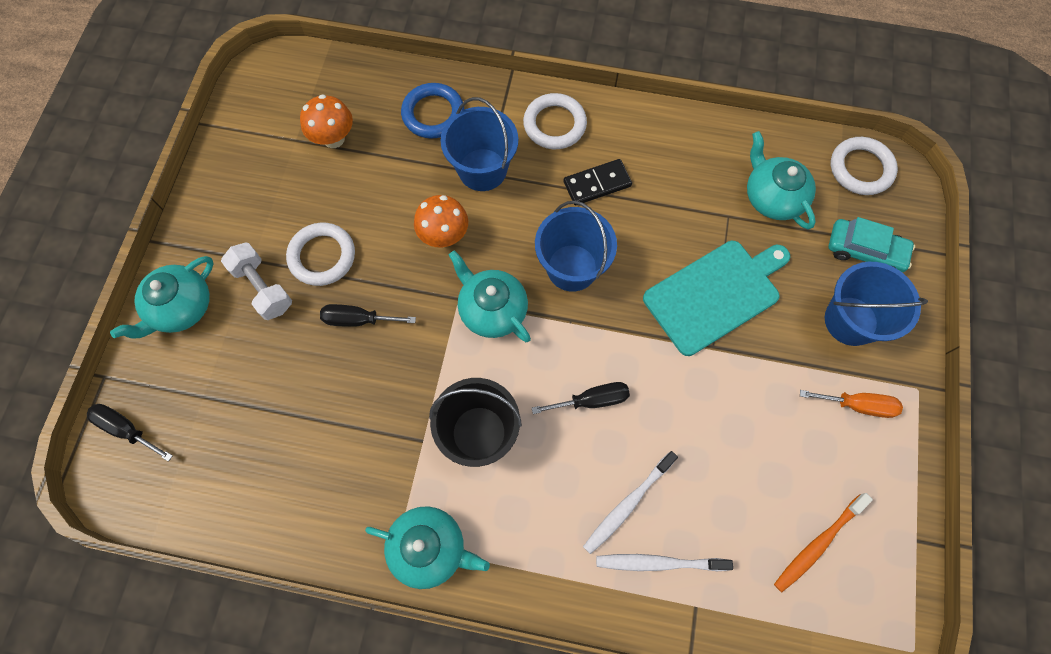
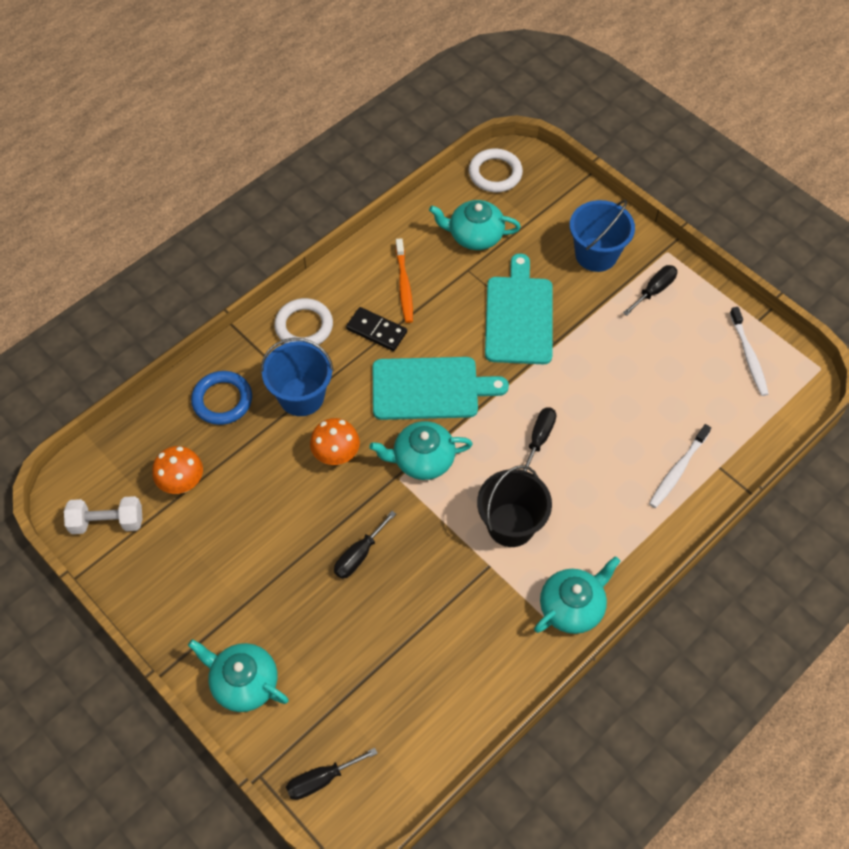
camera: 55 degrees left, 10 degrees down
(181, 308) = (243, 682): turquoise teapot -> turquoise teapot turned 135 degrees clockwise
(263, 288) = (276, 609): white dumbbell -> white dumbbell (107, 522)
(322, 256) = (283, 550): white ring -> none
(572, 268) = (430, 388): blue bucket -> turquoise cutting board
(597, 184) = (376, 331): black domino -> black domino turned 75 degrees counterclockwise
(627, 504) = (627, 463): white toothbrush -> white toothbrush (748, 356)
(818, 544) = (725, 373): orange toothbrush -> orange toothbrush (404, 285)
(857, 405) = (654, 290): orange screwdriver -> black screwdriver
(865, 251) = (554, 213): turquoise car -> none

